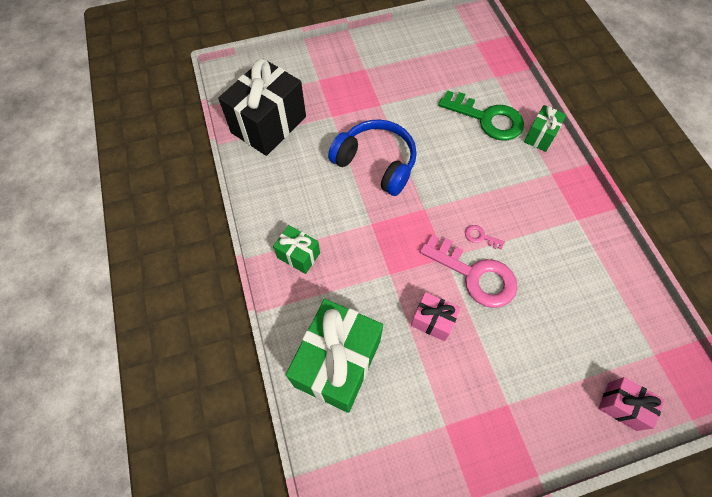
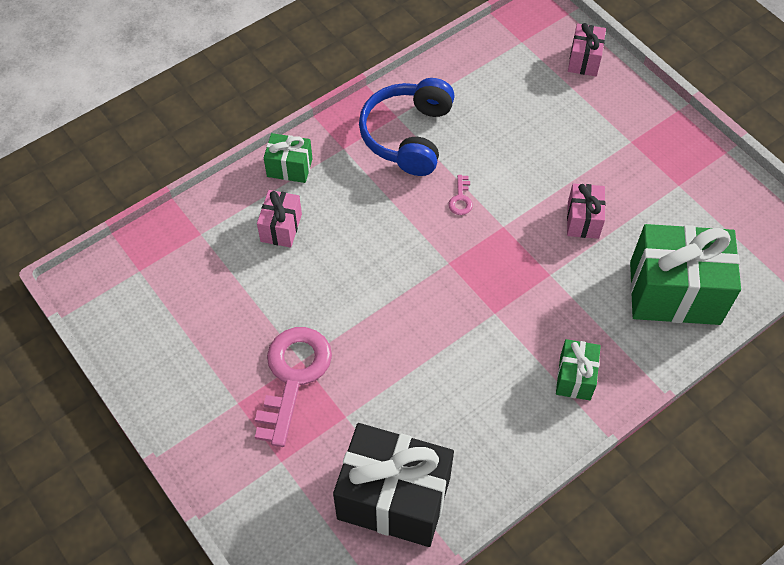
camera: 110 degrees left, 5 degrees down
(376, 163) = (404, 335): blue headphones -> blue headphones (408, 135)
(475, 275) = (511, 194): pink key -> pink key (293, 376)
(487, 119) = (281, 227): green key -> pink gift

